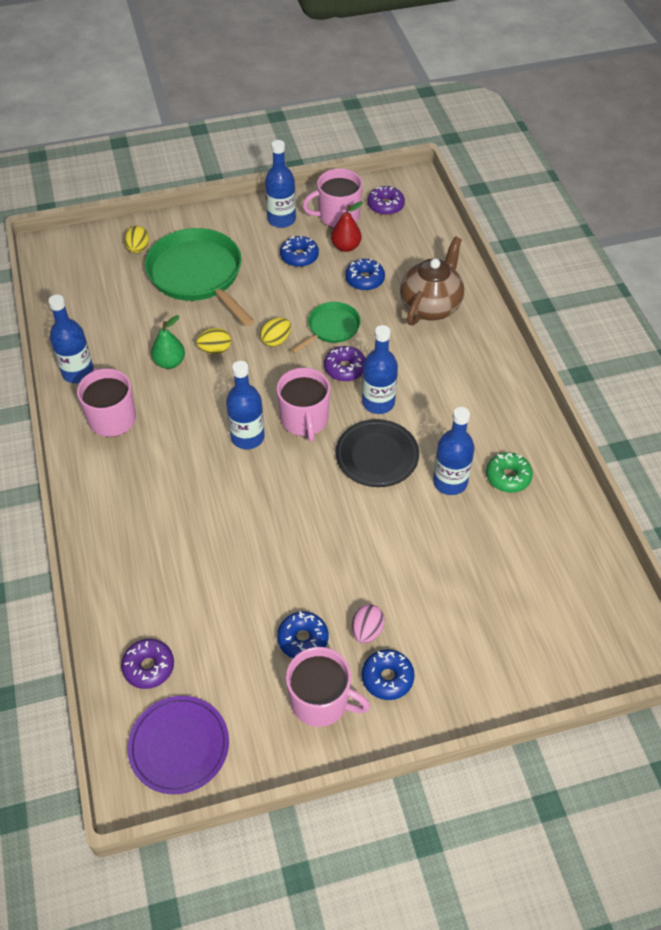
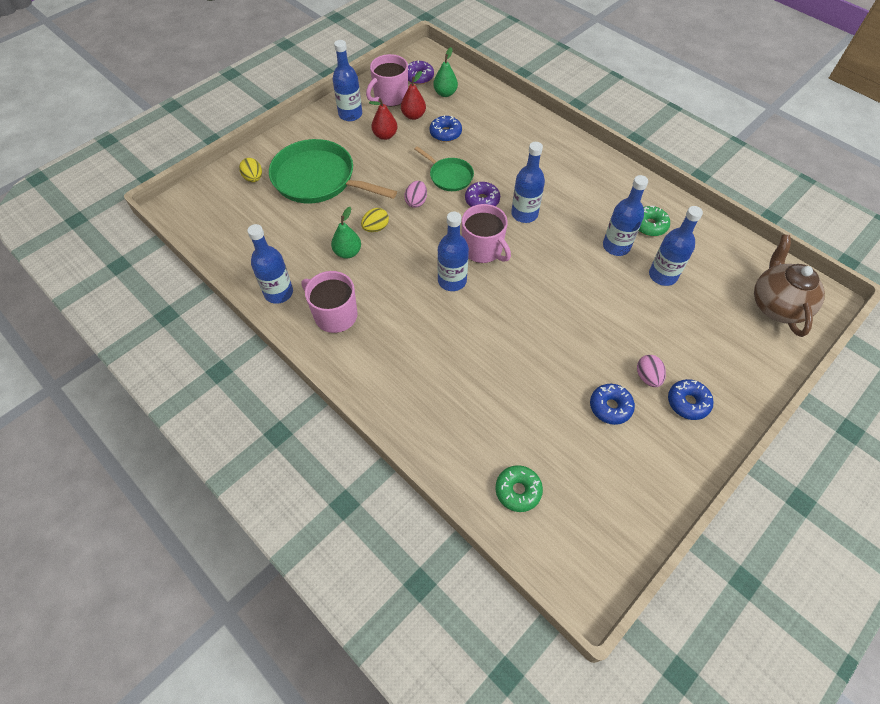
camera: 30 degrees left, 5 degrees up
(149, 667) = (518, 490): purple donut -> green donut
(179, 746) = (589, 537): purple plate -> none
(276, 340) = (416, 202): yellow egg -> pink egg
(299, 256) = (385, 135): blue donut -> red pear
(321, 701) = (658, 444): pink mug -> none
(331, 328) = (449, 176): green pan -> green pan turned 120 degrees clockwise
(377, 455) = (553, 251): black plate -> none
(400, 235) = (445, 93): none -> green pear
(431, 306) = (506, 133): brown teapot -> brown teapot (776, 305)
(475, 537) = (662, 275): none -> blue bottle

